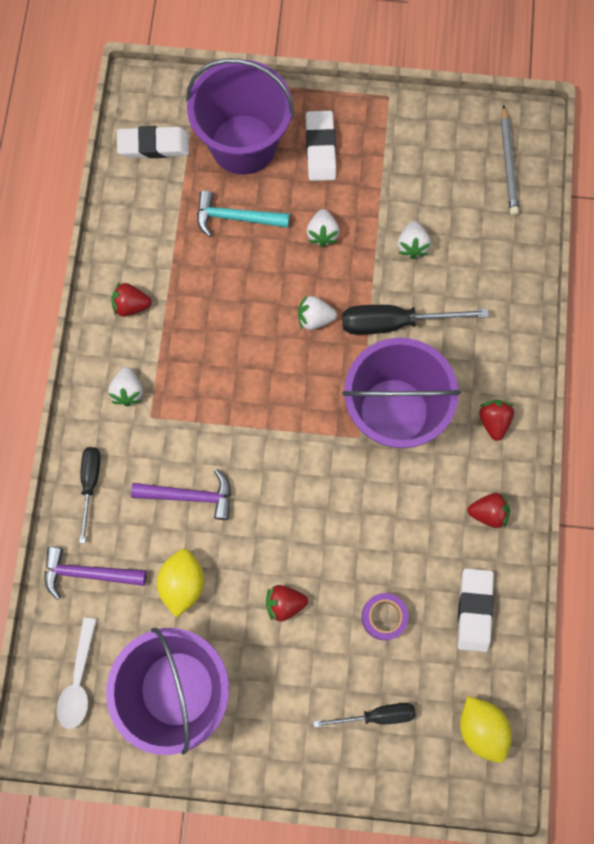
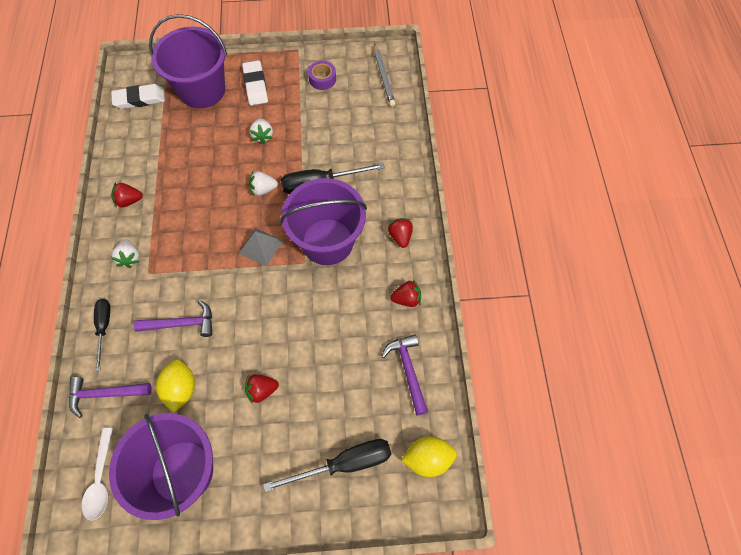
camera: 10 degrees left, 10 degrees down
(235, 218) = (200, 135): turquoise hammer -> none
(302, 404) = (260, 246): none -> grey pyramid
(376, 715) = (344, 464): black screwdriver -> black screwdriver, size x1.58
(384, 617) = (340, 387): purple tape -> purple tape (322, 79)
(412, 245) = (326, 134): white strawberry -> none
(474, 610) = (408, 370): white eraser -> purple hammer
(481, 728) = (427, 458): yellow lemon -> yellow lemon turned 60 degrees counterclockwise

